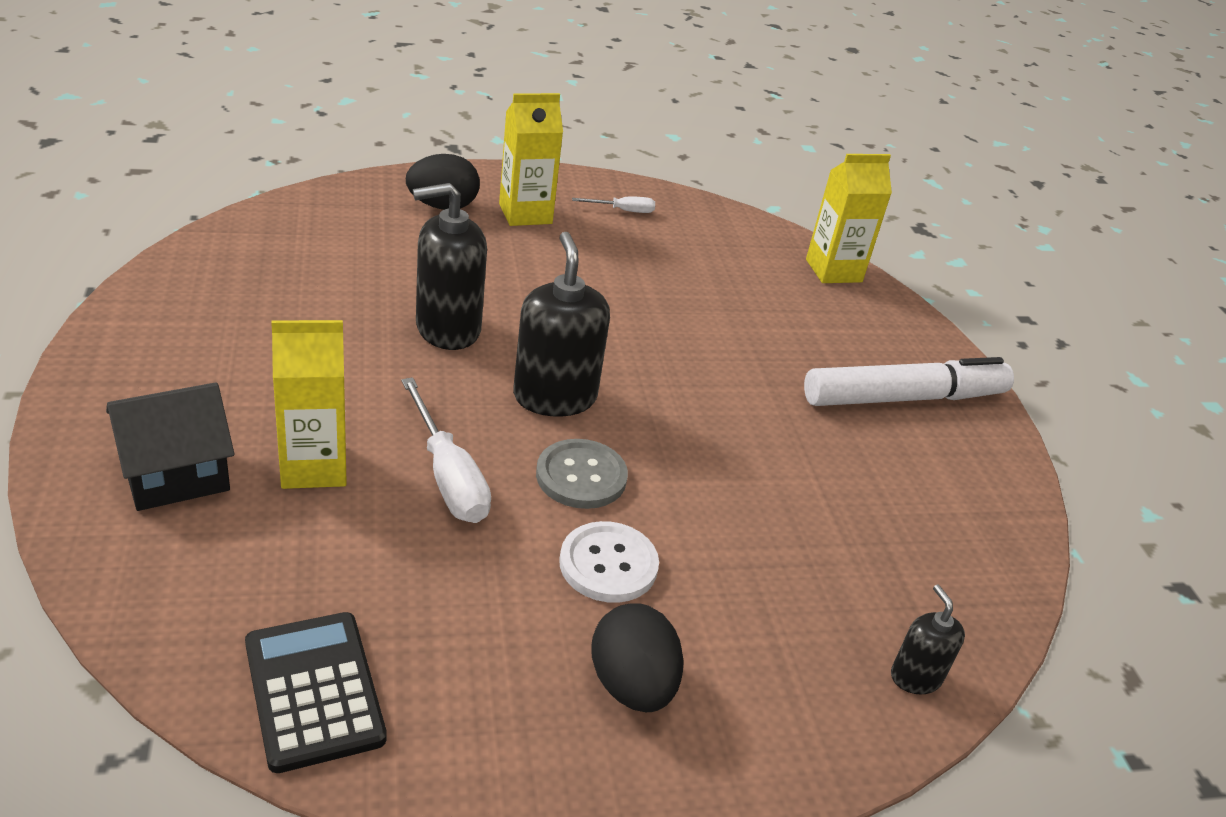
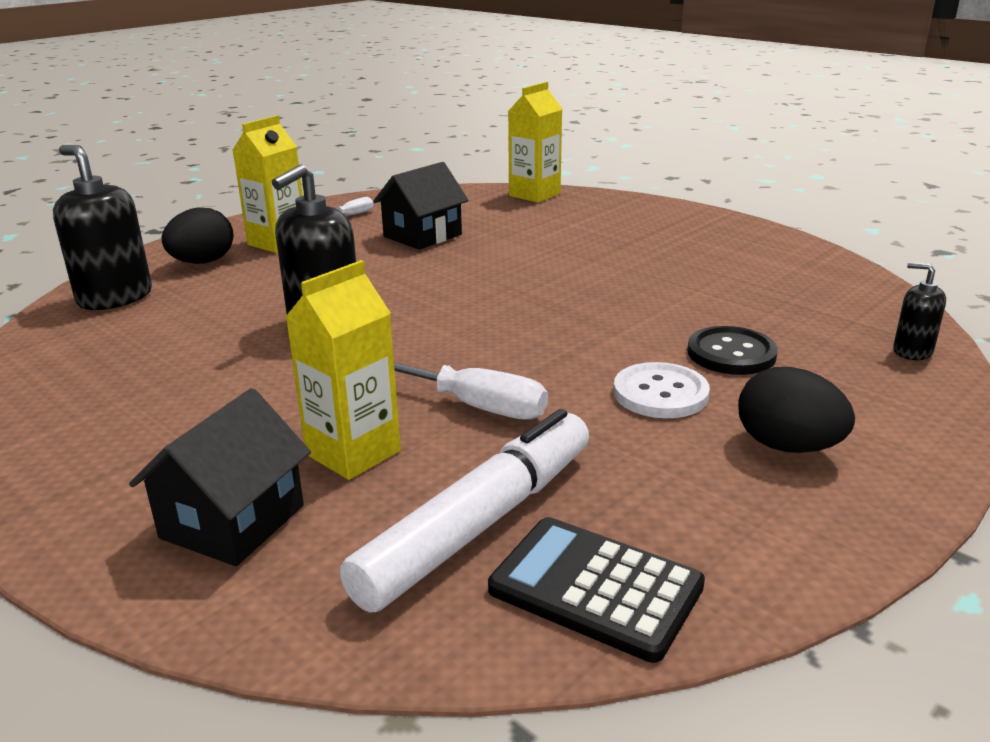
camera: 30 degrees left, 10 degrees down
(554, 397) = (469, 326): black soap dispenser -> black soap dispenser (115, 297)
(581, 476) = (561, 358): grey button -> none
(655, 269) = (422, 236): none -> black house
(734, 565) = (731, 353): none -> black button
(904, 398) = (676, 233): white marker -> white marker (479, 524)

